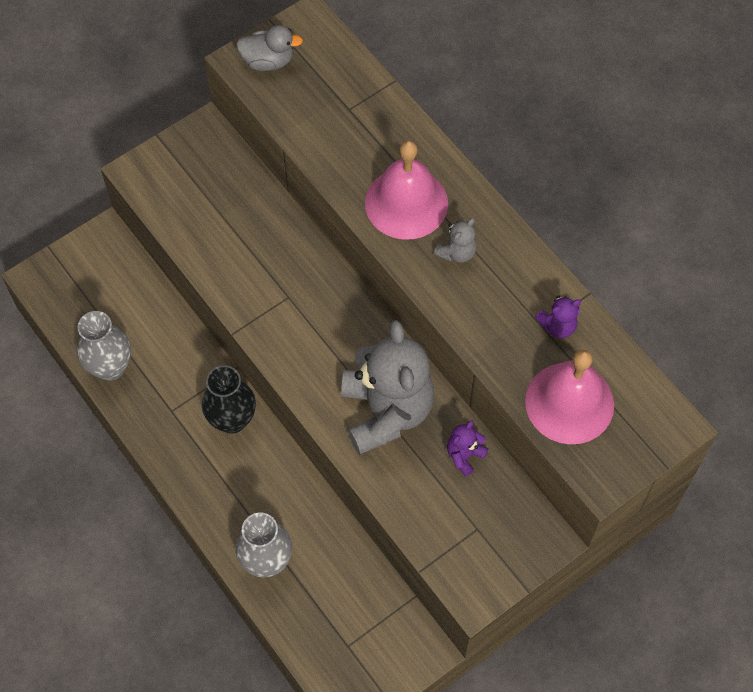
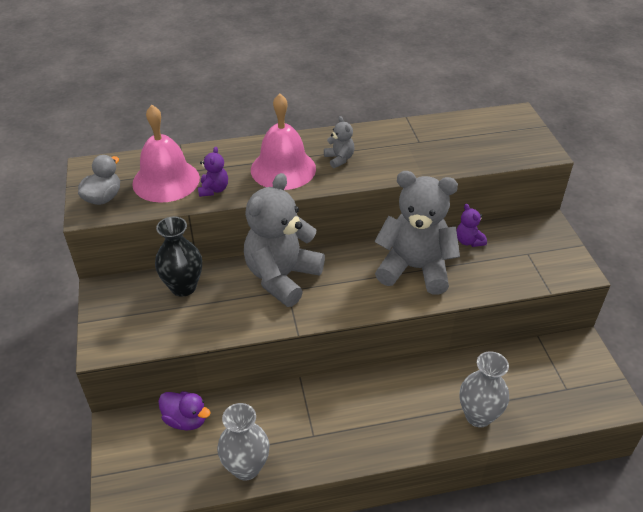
camera: 65 degrees left, 20 degrees down
(139, 289) = (186, 420): none -> purple duck
(232, 420) = (344, 396): black vase -> black vase (183, 287)
(305, 283) = (282, 277): none -> grey teddy bear
(557, 326) = (423, 135): purple teddy bear -> purple teddy bear (214, 189)
(569, 403) = (482, 148): pink bell -> pink bell (166, 180)

